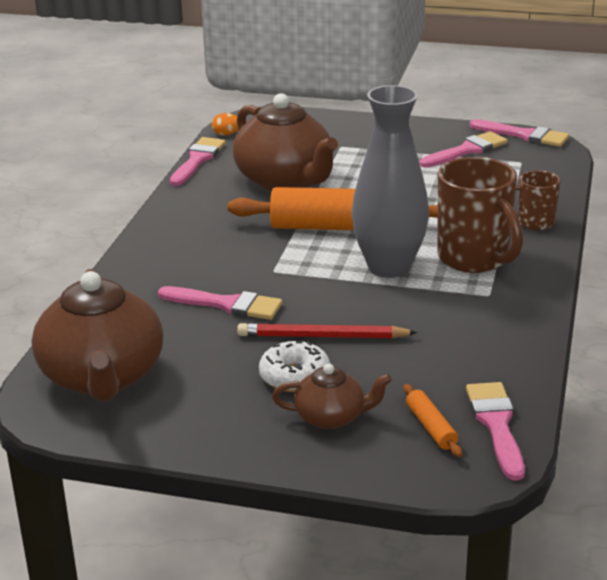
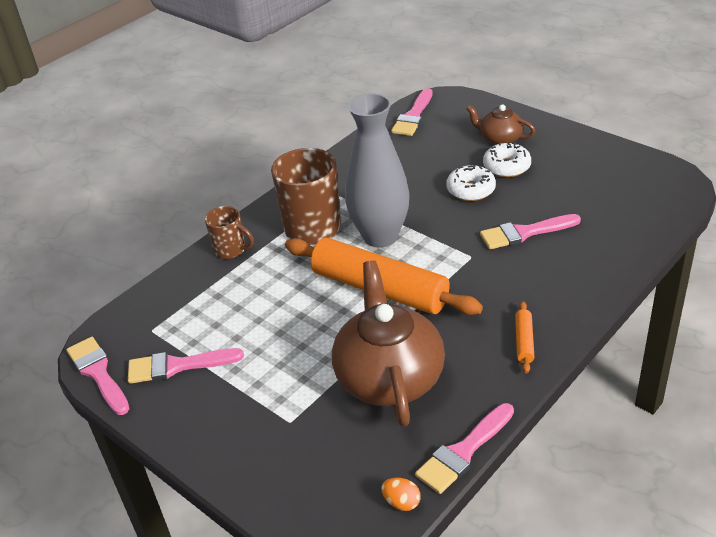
camera: 150 degrees left, 10 degrees up
(103, 377) = (635, 195): brown teapot -> none
(227, 304) = (524, 233): pink brush -> pink brush turned 60 degrees counterclockwise
(322, 336) = (471, 190): red pencil -> white donut
(431, 427) = (448, 122): orange rolling pin -> orange rolling pin (524, 341)

